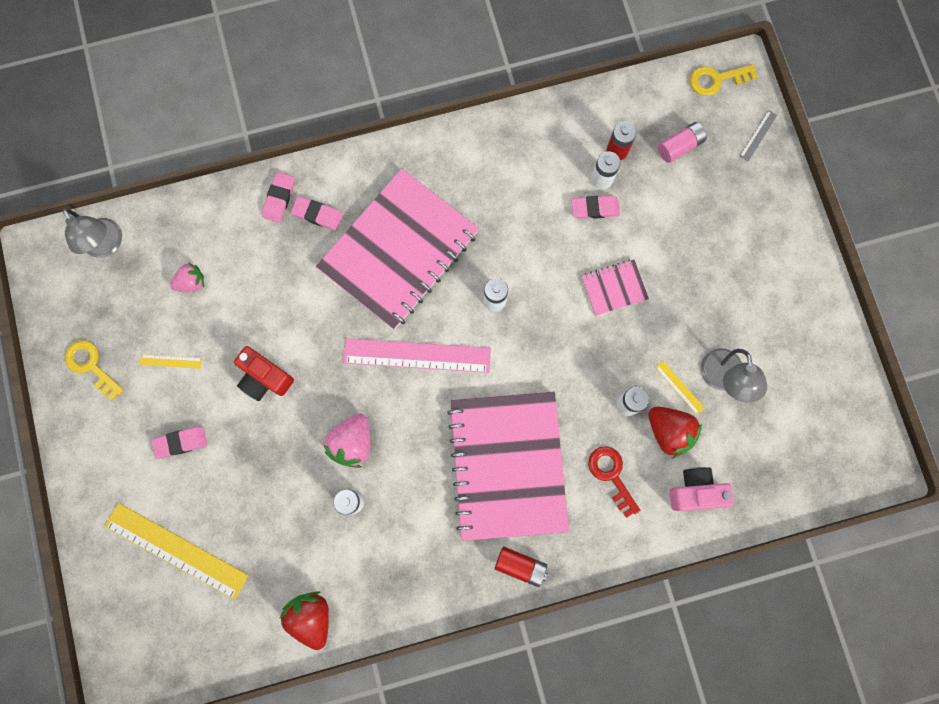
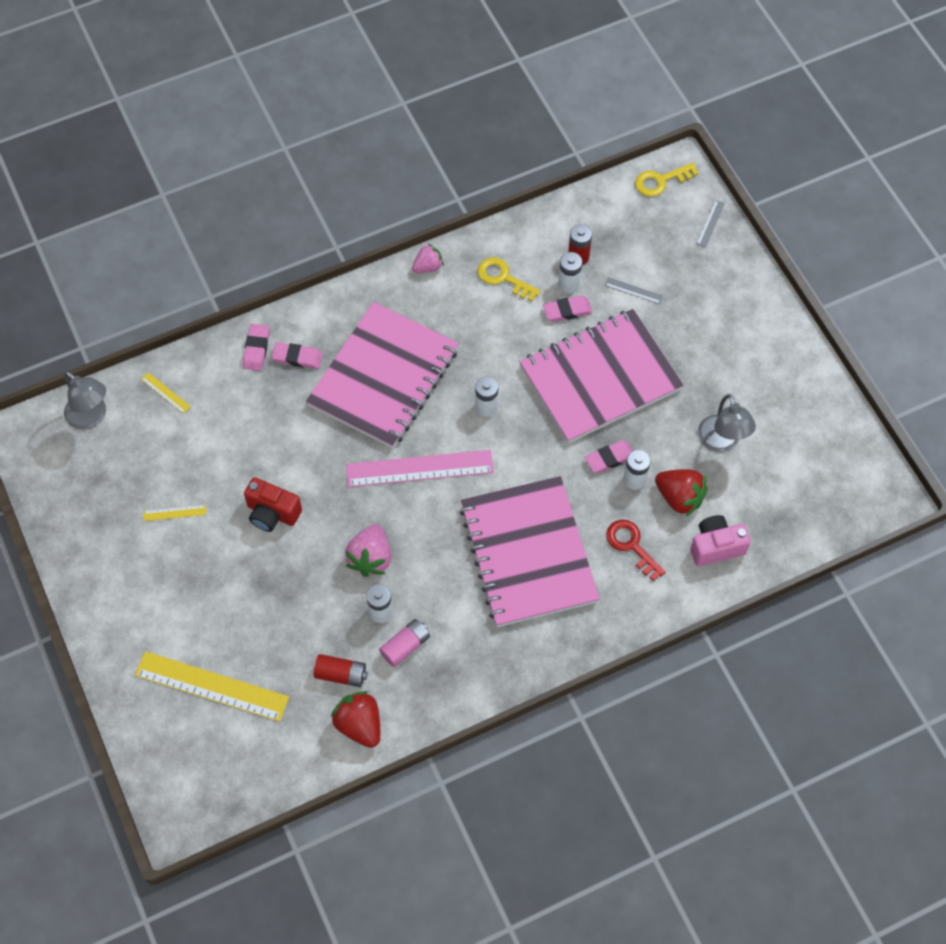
camera: 10 degrees left, 15 degrees down
(91, 366) = (95, 530): yellow key -> yellow key (503, 278)
(181, 442) = (198, 585): pink eraser -> pink eraser (610, 458)
(191, 282) = (183, 438): pink strawberry -> pink strawberry (428, 267)
(520, 566) = (559, 643): red battery -> red battery (341, 674)
(614, 288) = (600, 378): pink notebook -> pink notebook, size x2.36
(666, 197) = (633, 290): none -> grey ruler
(679, 146) = (637, 244): pink battery -> pink battery (405, 646)
(679, 387) = (681, 456): yellow ruler -> yellow ruler (165, 393)

